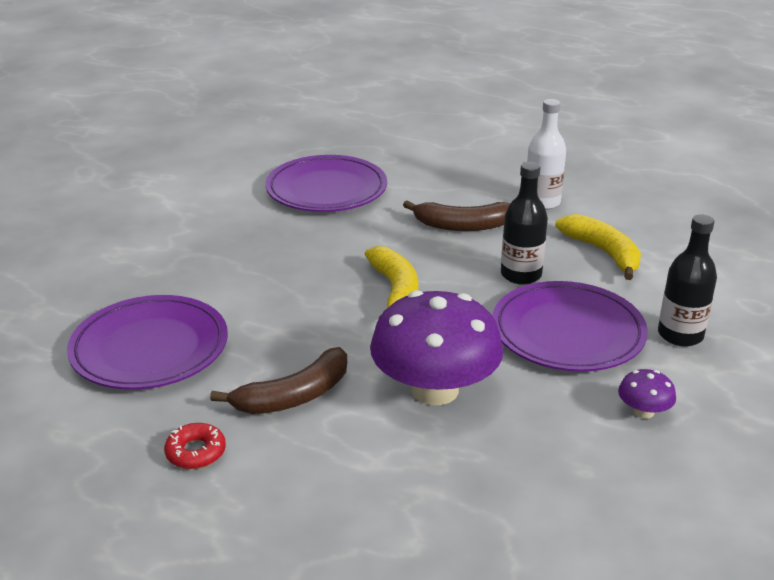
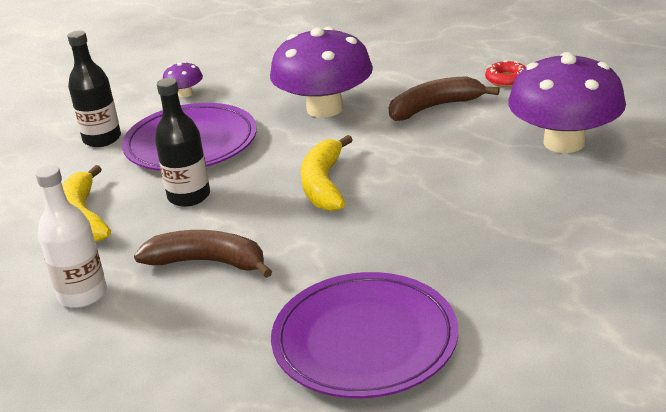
camera: 165 degrees left, 0 degrees up
(150, 348) = (564, 142): purple plate -> purple mushroom

